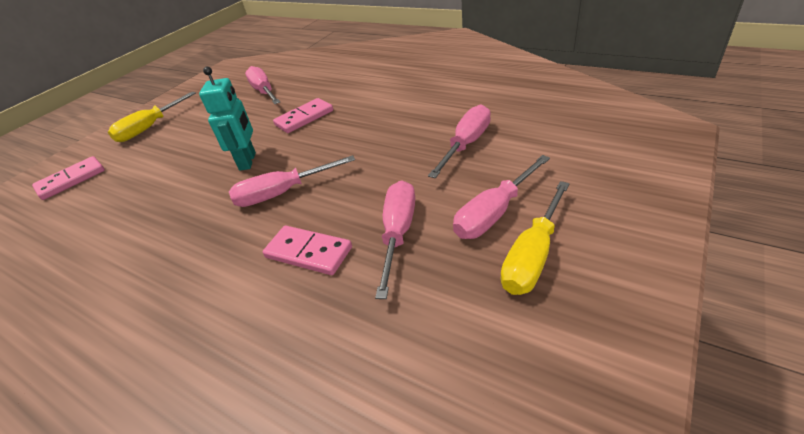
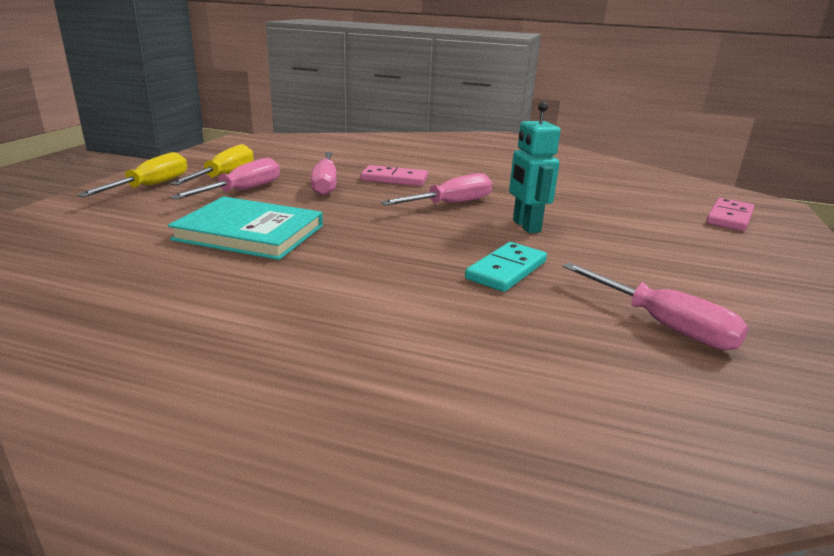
camera: 160 degrees right, 15 degrees down
(149, 128) = (768, 267): yellow screwdriver -> yellow screwdriver (151, 186)
(304, 118) = (506, 270): pink domino -> turquoise domino
(467, 144) = (250, 233): pink screwdriver -> turquoise book

